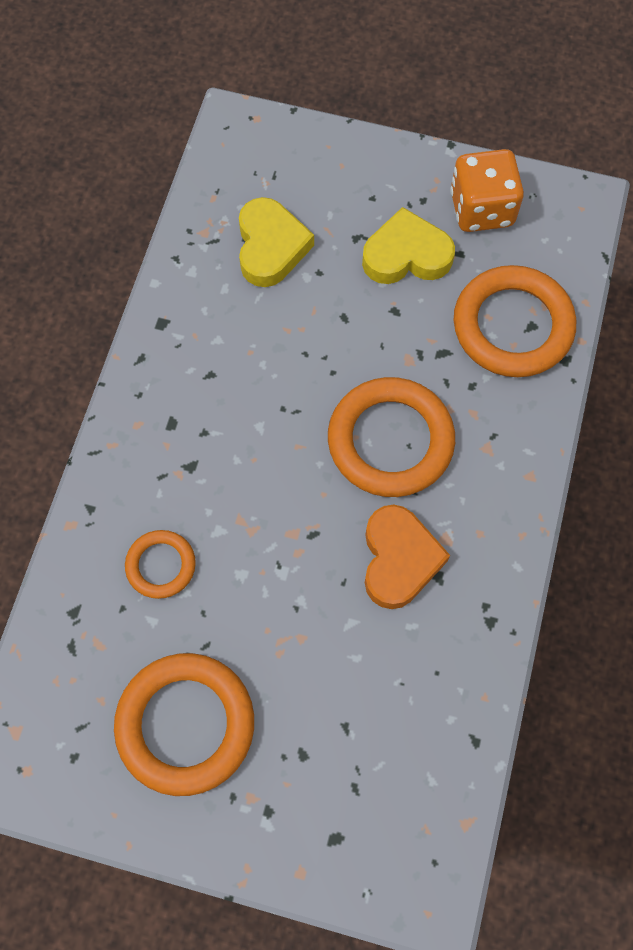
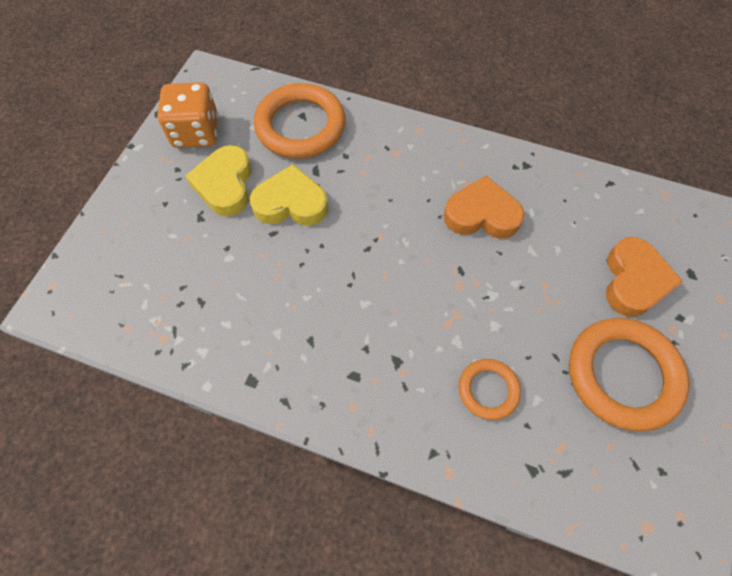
camera: 85 degrees left, 5 degrees down
(270, 247) = (193, 283): yellow heart -> yellow heart (291, 203)
(316, 755) = (634, 281): none -> orange heart
(390, 441) = (385, 211): orange ring -> none

